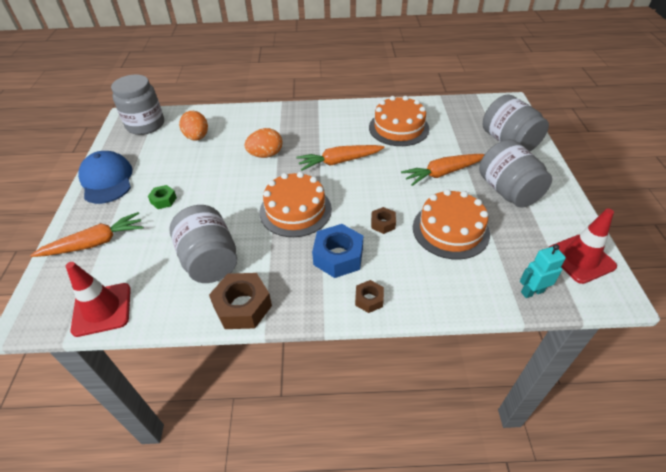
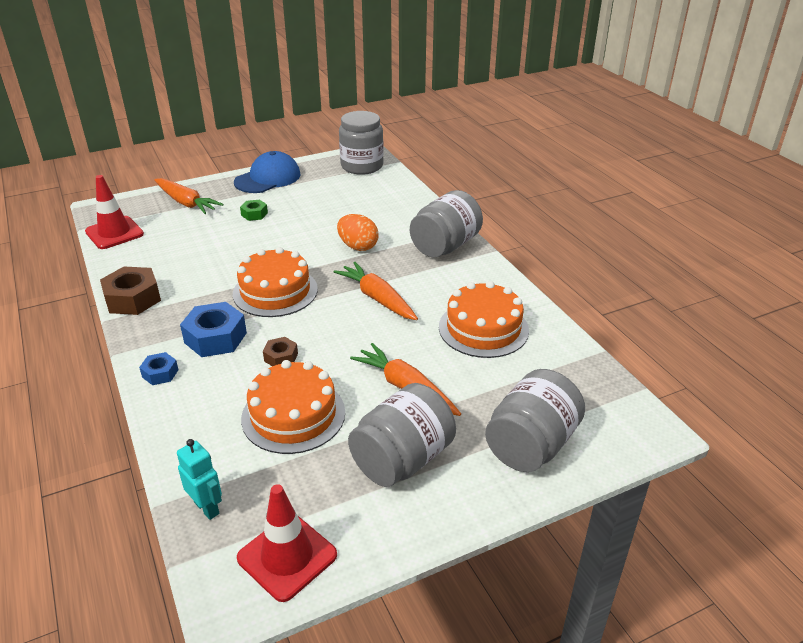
camera: 65 degrees right, 10 degrees down
(197, 137) = (361, 199): orange egg -> none
(209, 260) = (184, 264): grey jar -> grey jar (445, 246)
(369, 299) = (160, 373): brown nut -> blue nut

